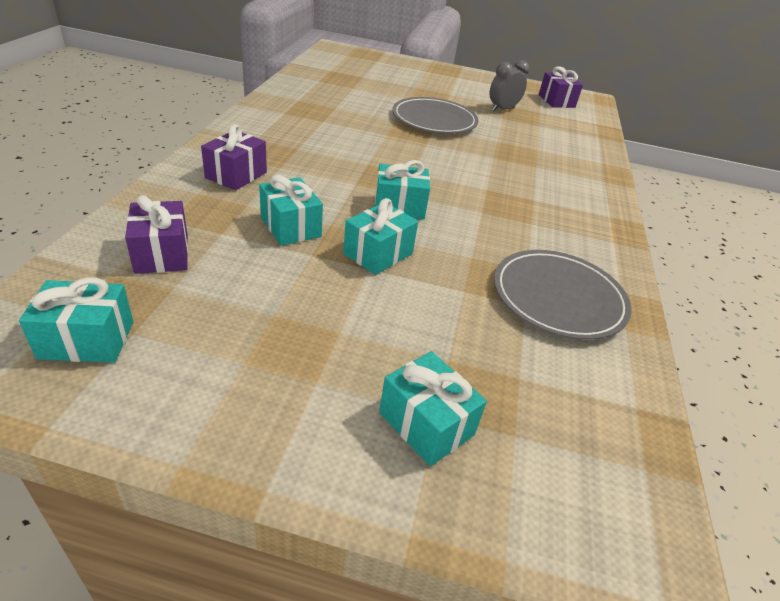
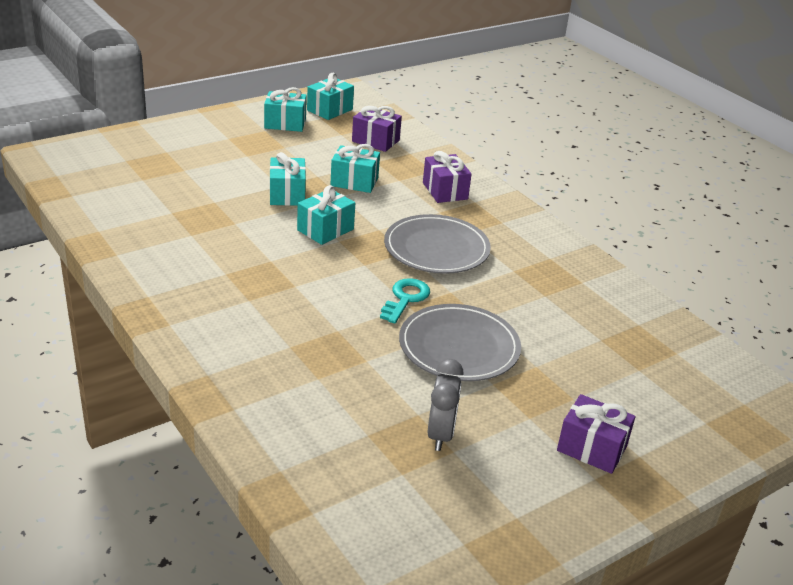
camera: 135 degrees right, 5 degrees down
(422, 146) = (405, 298): none -> turquoise key
(426, 423) = (167, 147): turquoise gift -> turquoise gift (285, 123)
(556, 101) = (421, 535): purple gift -> purple gift (592, 448)
(558, 297) = (155, 227): grey plate -> grey plate (436, 248)

